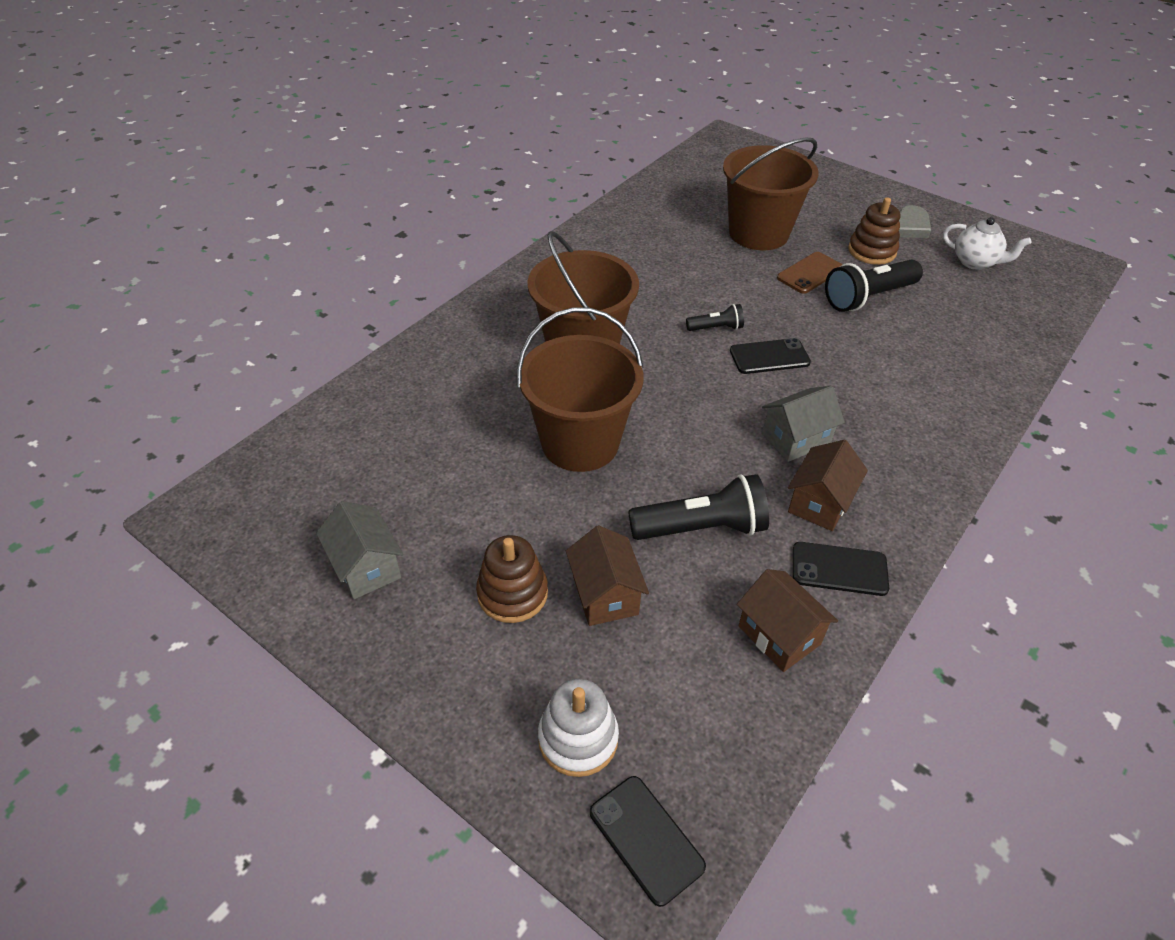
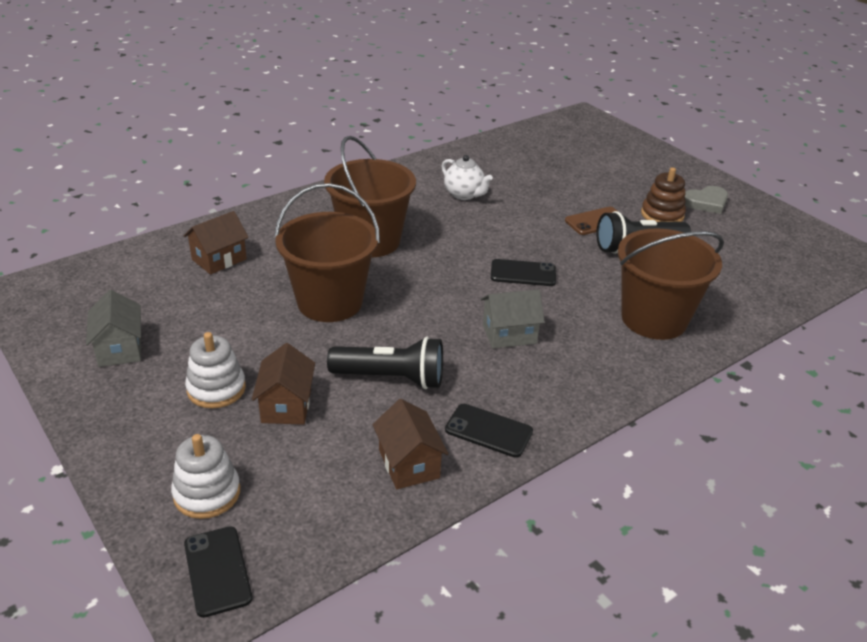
camera: 15 degrees right, 10 degrees down
(512, 593) = (216, 389): brown stacking toy -> white stacking toy
(716, 328) = (490, 245): black flashlight -> none
(758, 233) = (569, 186): brown bucket -> brown bucket (654, 319)
(820, 503) = (501, 382): brown house -> brown house (219, 259)
(975, 262) = (753, 238): white teapot -> white teapot (464, 195)

